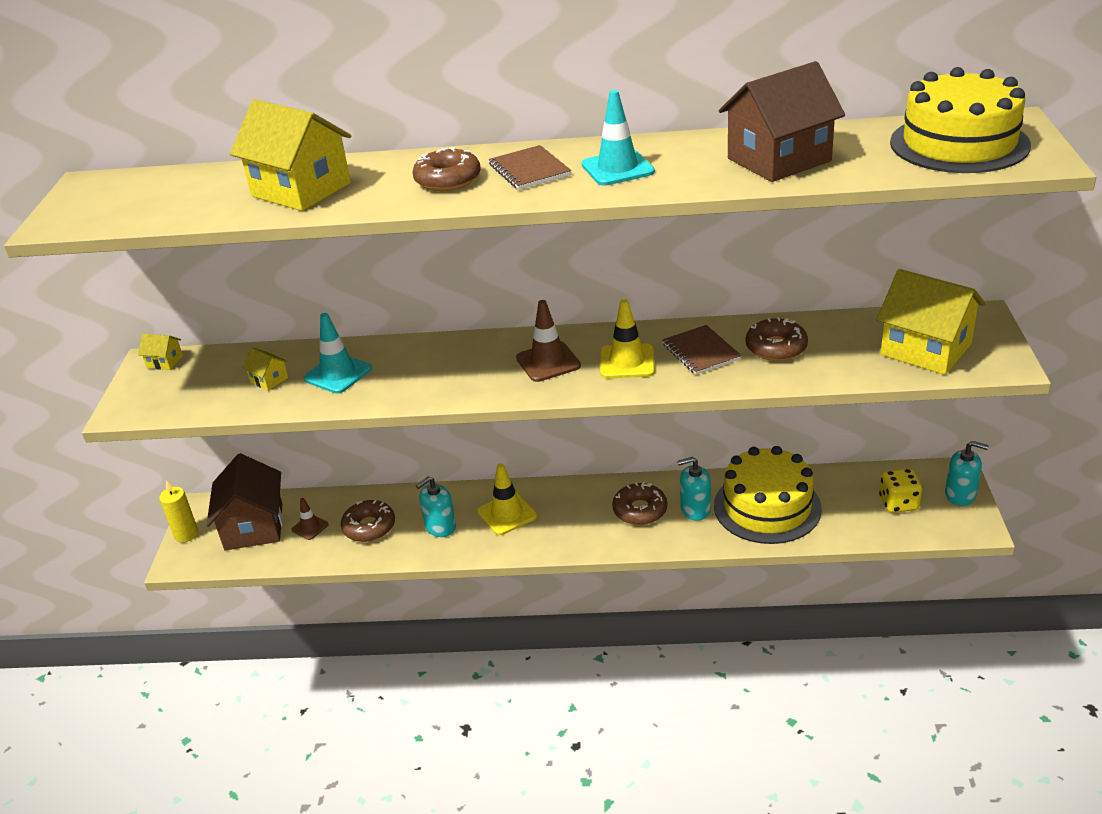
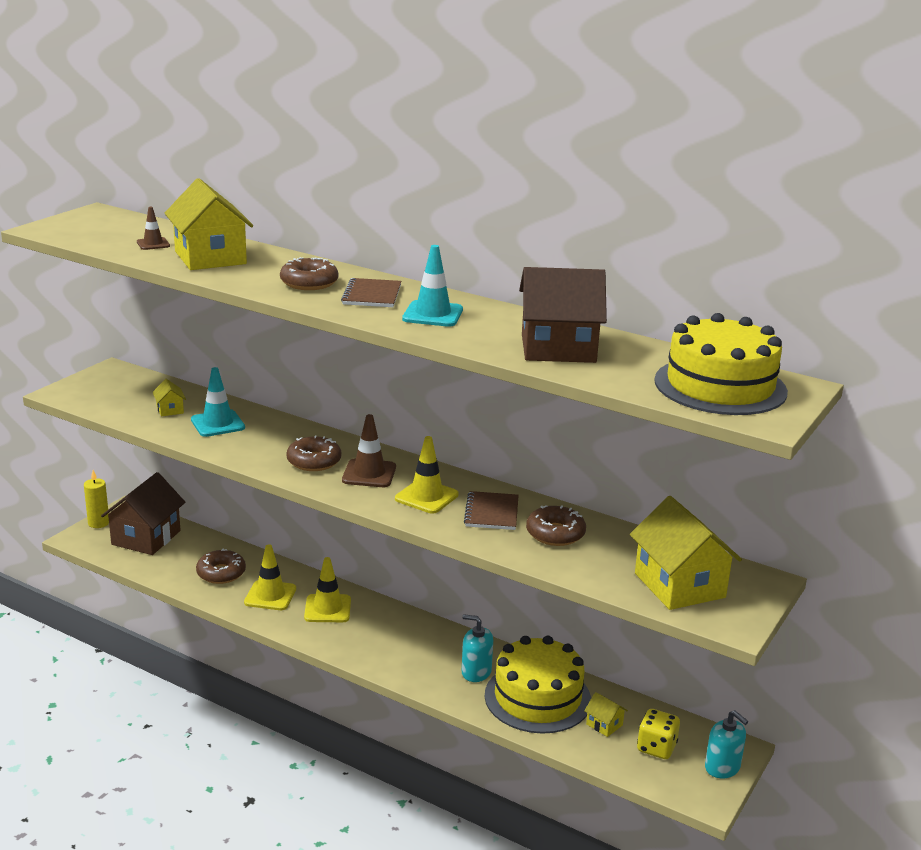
camera: 25 degrees right, 10 degrees down
(165, 362) = (121, 373): yellow house -> yellow house (604, 724)
(310, 527) = (182, 555): brown traffic cone -> brown traffic cone (153, 244)
(440, 527) = (270, 596): turquoise soap dispenser -> yellow traffic cone
(640, 510) = (431, 652): brown donut -> brown donut (314, 461)

